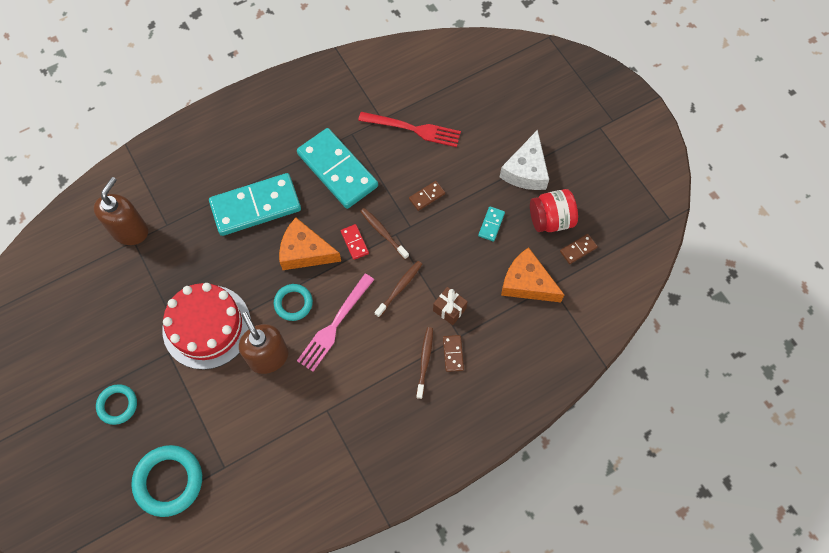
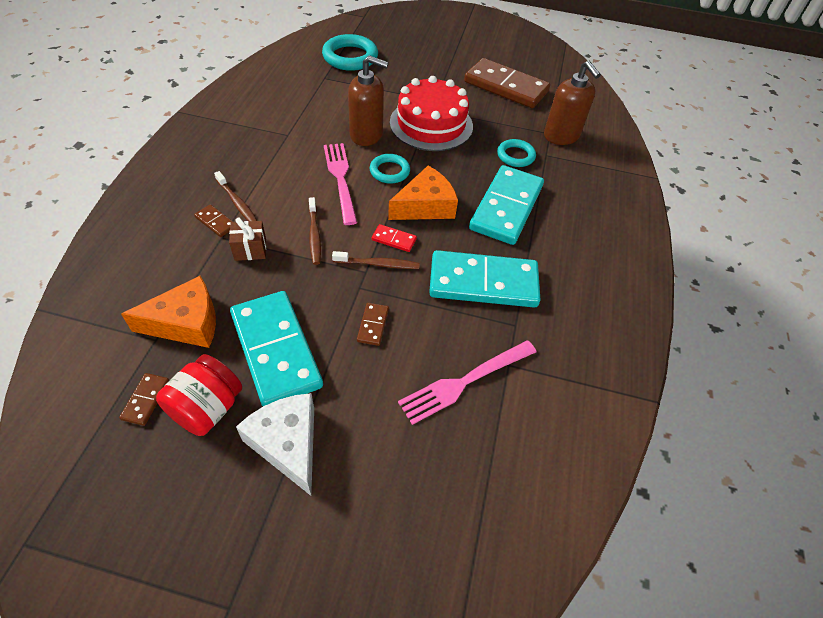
camera: 130 degrees right, 15 degrees down
(92, 318) = (505, 87): none -> brown domino
(117, 405) = (428, 66): turquoise ring -> turquoise ring (515, 156)
(414, 129) = (464, 382): red fork -> pink fork
(491, 224) = (276, 350): turquoise domino -> turquoise domino, size x2.47

